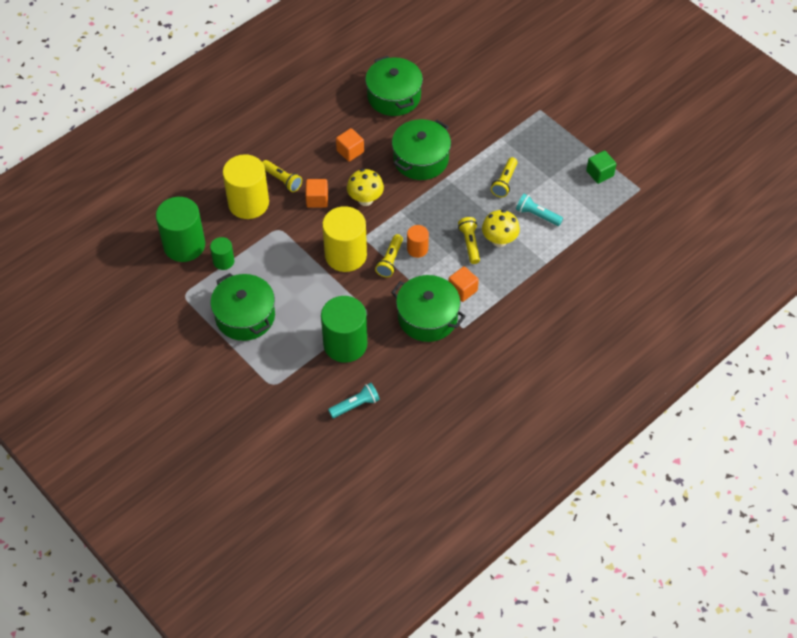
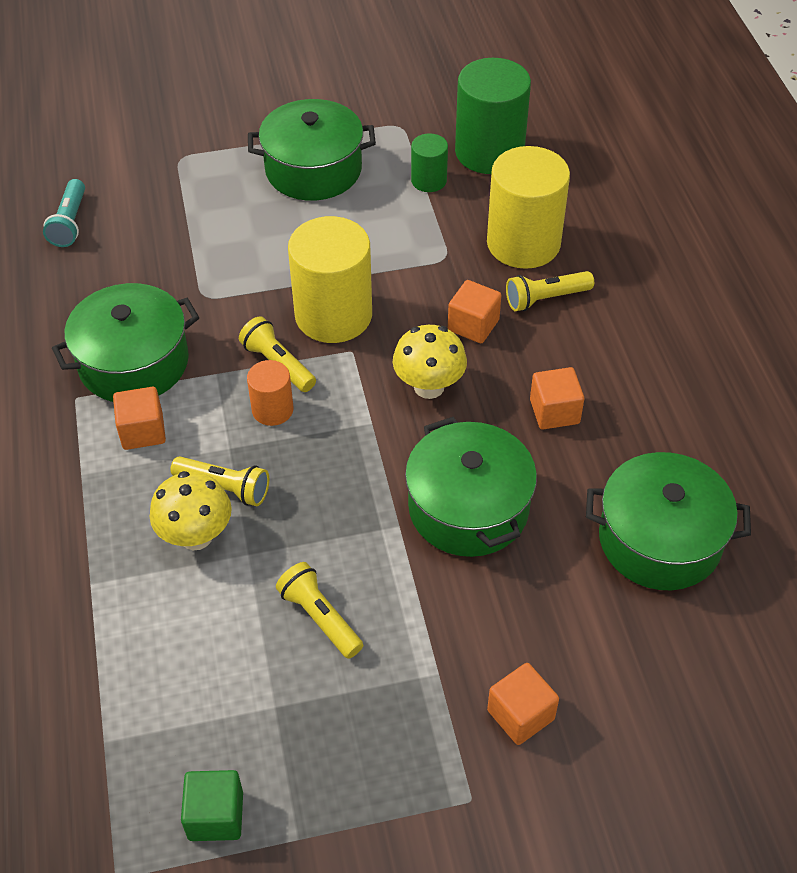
camera: 120 degrees right, 5 degrees down
(345, 344) = (175, 251): green cylinder -> none
(499, 109) = (520, 715): none -> orange cube
(537, 215) = (203, 630): turquoise flashlight -> none

